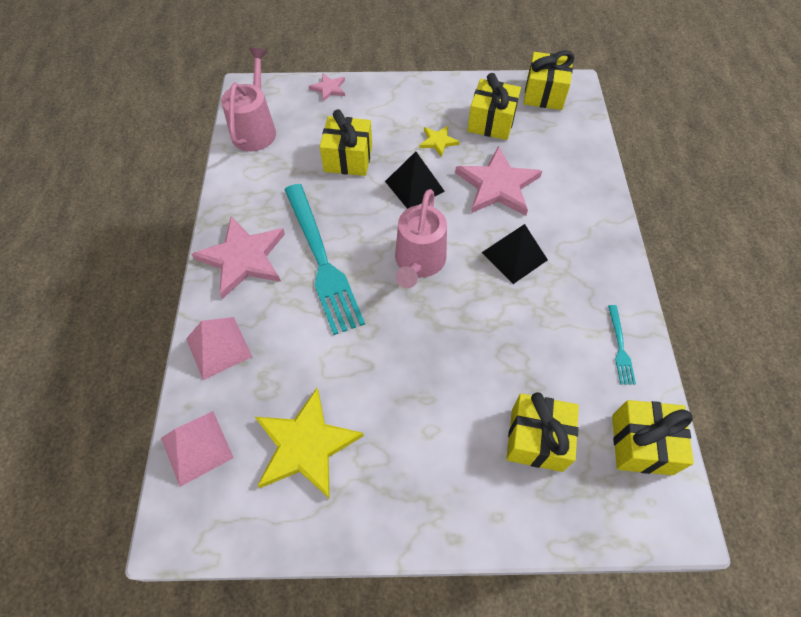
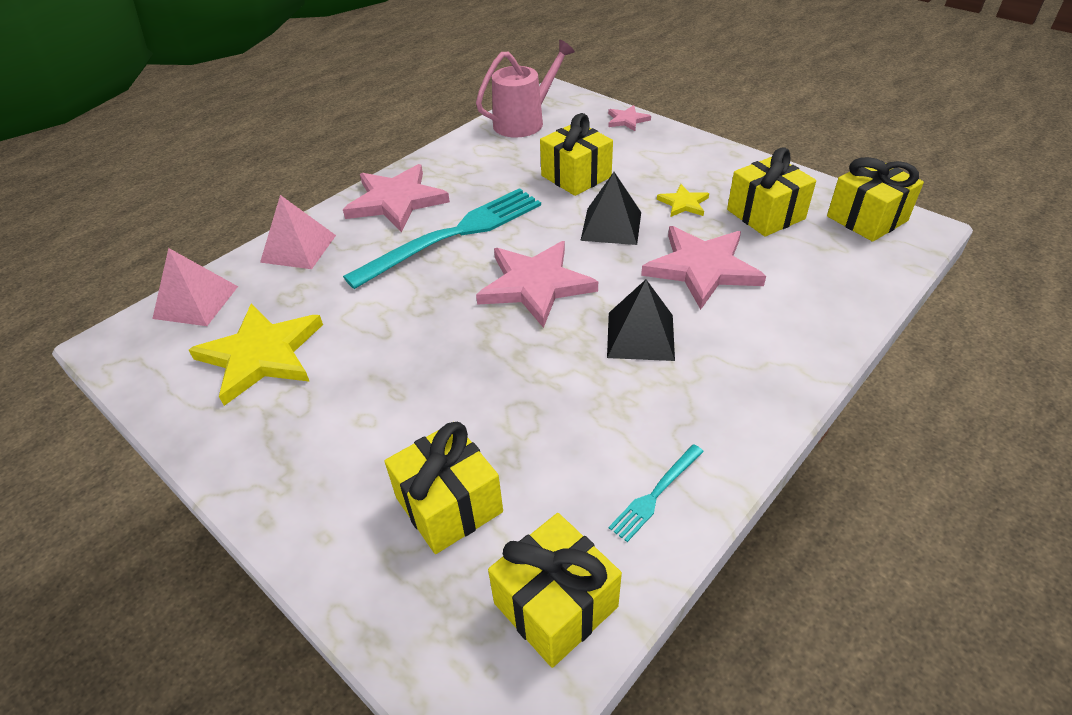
camera: 45 degrees right, 15 degrees down
(321, 260) = (453, 235): turquoise fork -> turquoise fork turned 150 degrees counterclockwise
(419, 262) = (535, 285): pink watering can -> pink star

